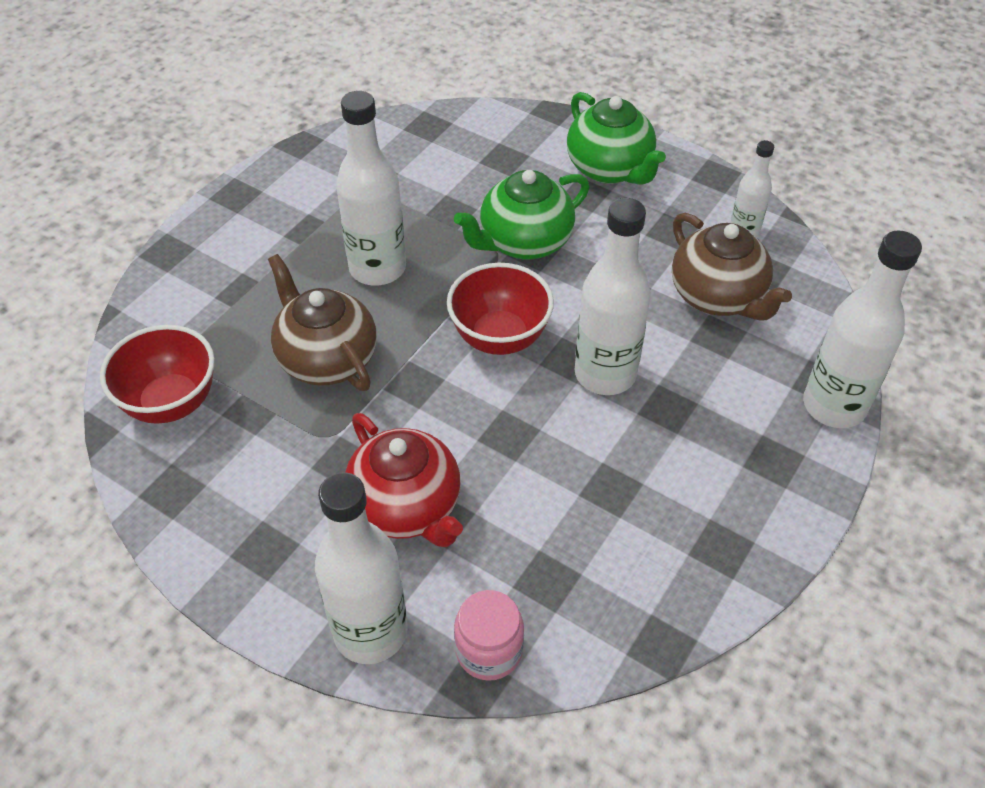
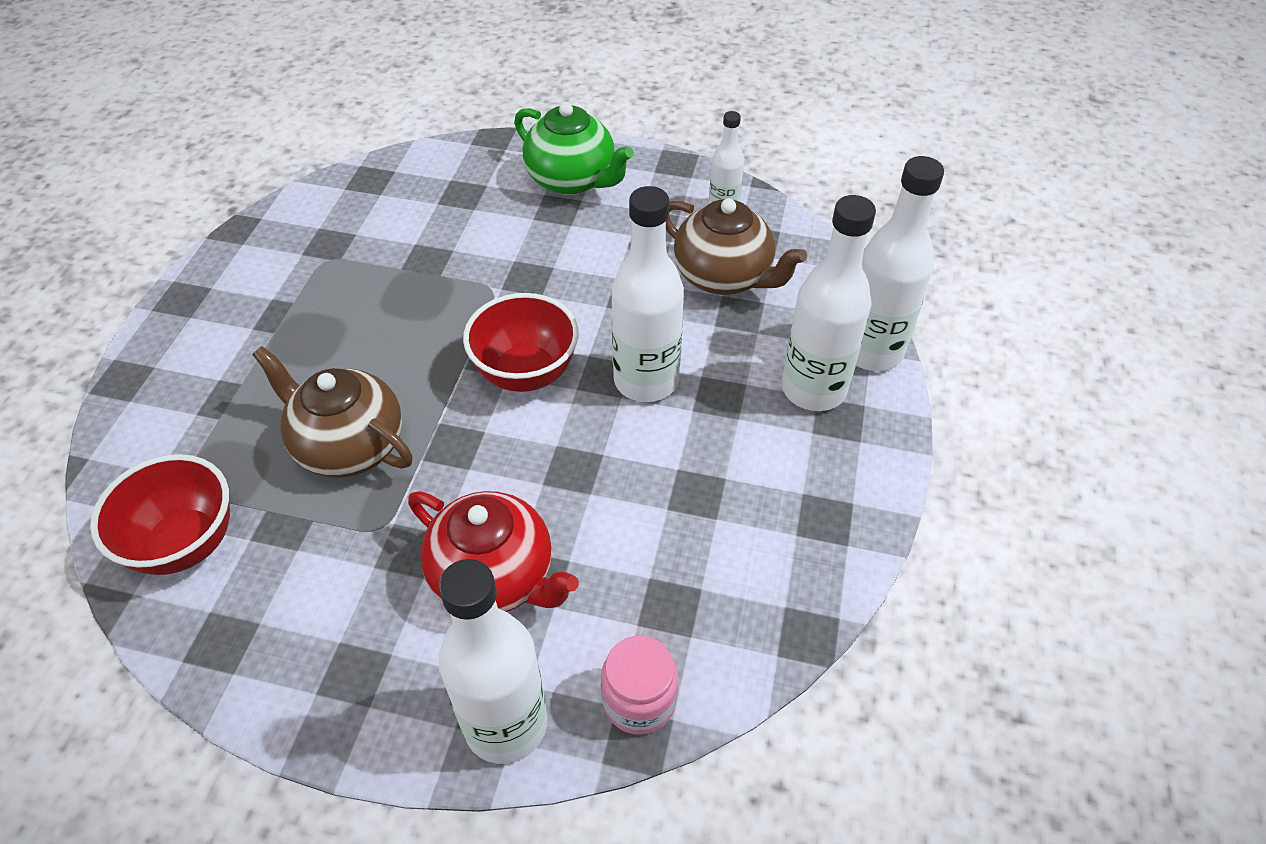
camera: 20 degrees left, 0 degrees up
(377, 268) = (370, 336): white bottle -> white bottle (813, 389)
(524, 242) = (514, 271): green teapot -> none

